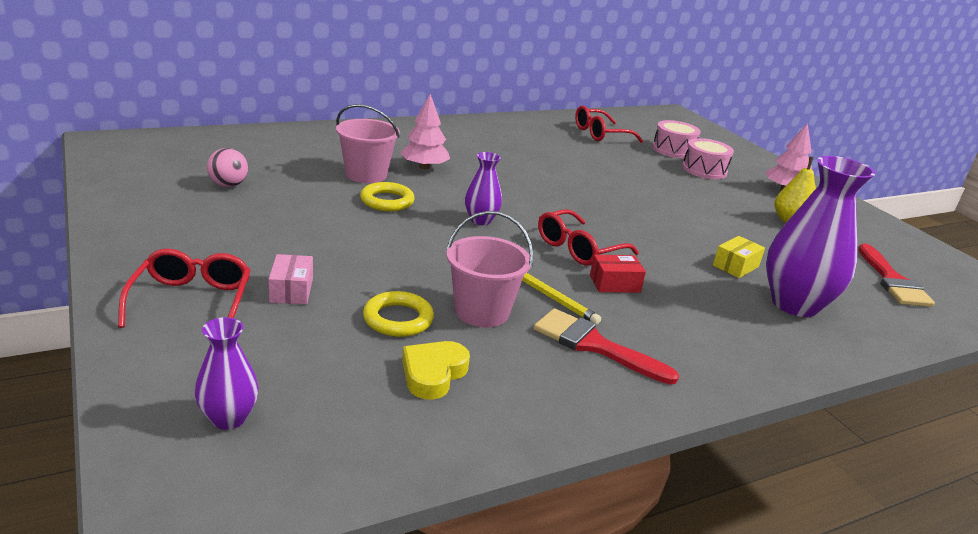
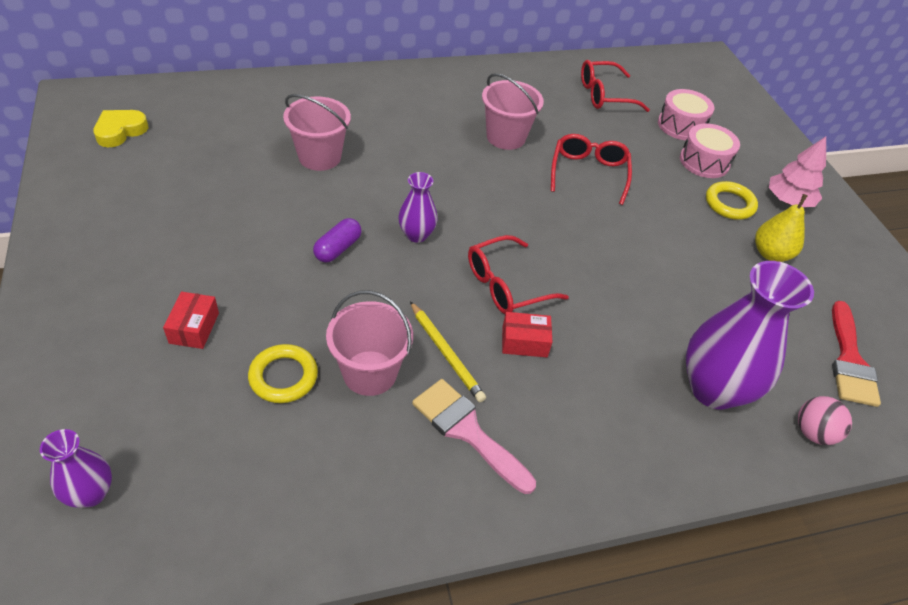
camera: 10 degrees right, 20 degrees up
(191, 301) = (98, 336): red glasses -> red glasses (588, 173)
(228, 185) = (176, 168): pink ball -> pink ball (813, 432)
(291, 290) = (194, 328): pink box -> red box
(387, 201) = (328, 200): yellow ring -> yellow ring (729, 204)
(411, 231) = (338, 248): none -> purple capsule
(424, 167) = (385, 146): pink tree -> none
(433, 374) = (293, 455): yellow heart -> yellow heart (120, 131)
(529, 159) = (506, 137): none -> pink bucket
(594, 345) = (467, 431): red brush -> pink brush
(735, 266) = (672, 324): yellow box -> none

